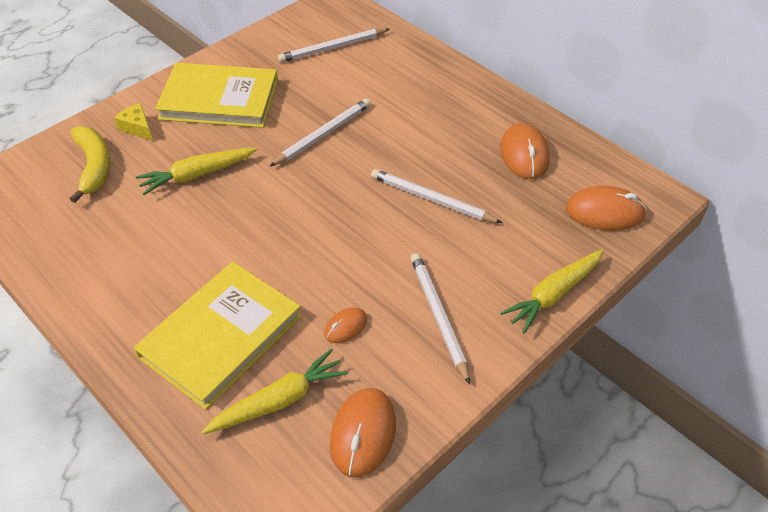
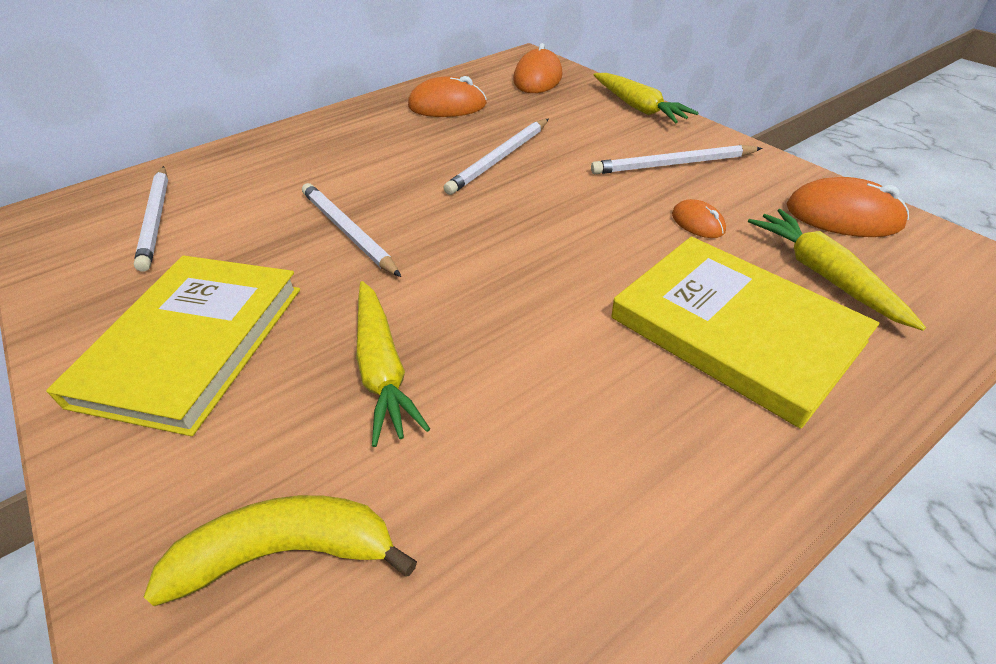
camera: 80 degrees left, 5 degrees down
(137, 128) = (196, 473): yellow cheese -> none

